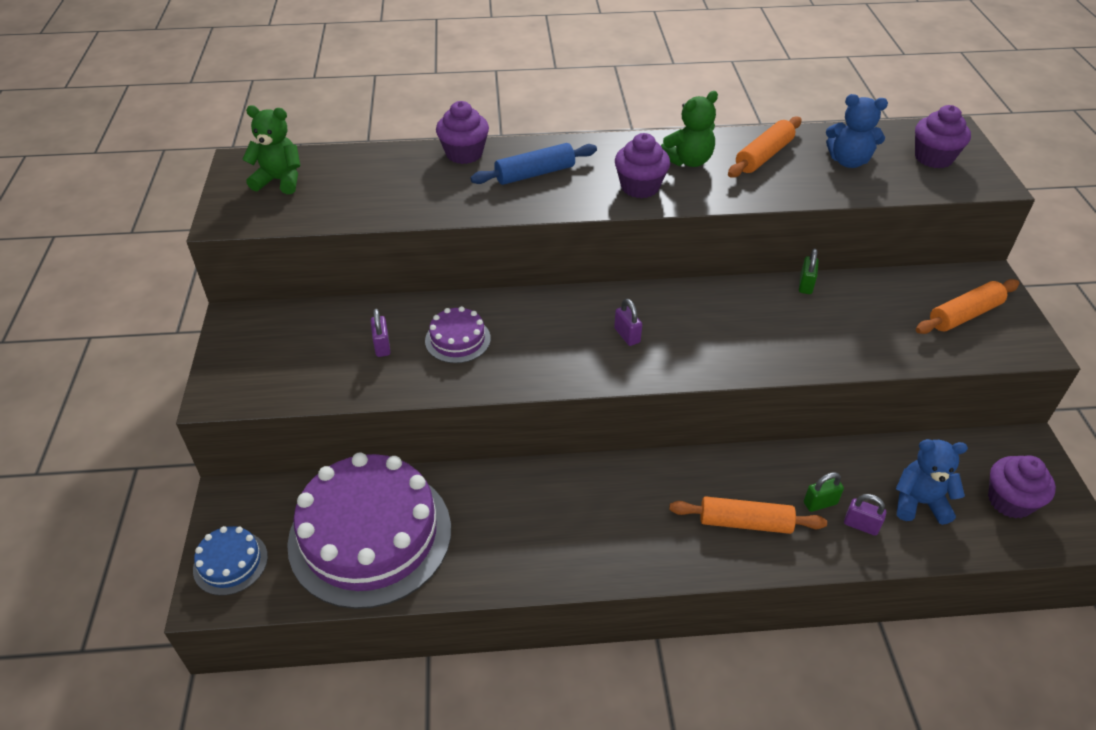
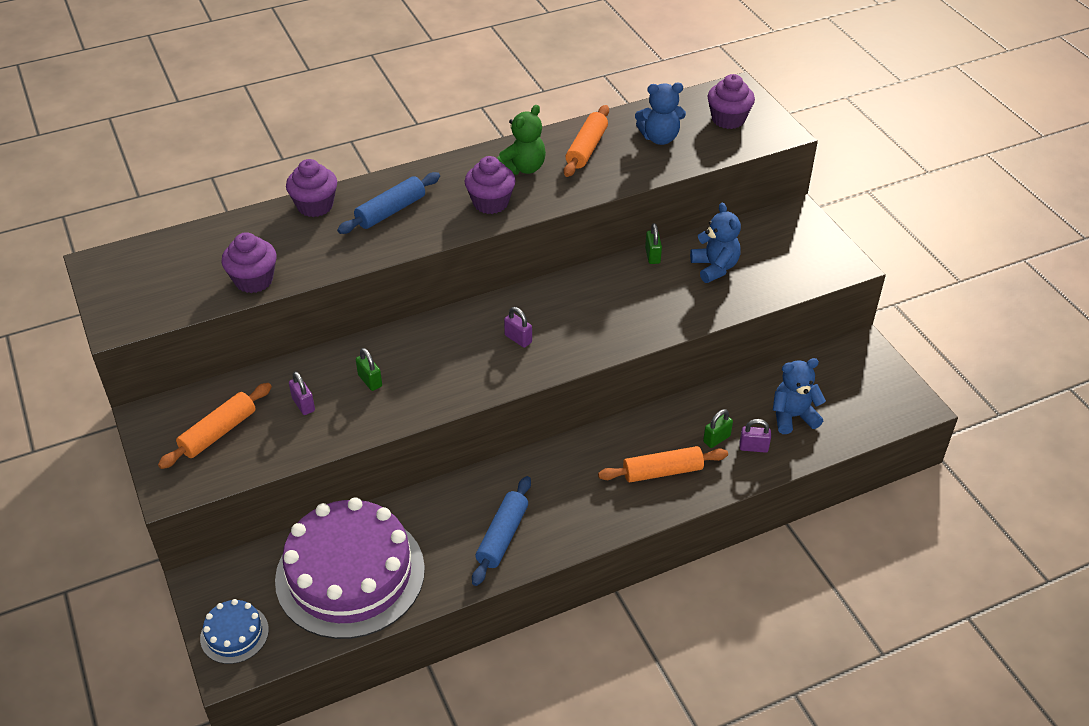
camera: 20 degrees left, 0 degrees up
(280, 180) = (149, 273): green teddy bear -> none
(457, 339) = (370, 381): purple cake -> green padlock
(542, 543) = (502, 536): none -> blue rolling pin
(872, 313) = (715, 267): none -> blue teddy bear
(964, 315) = (787, 251): orange rolling pin -> orange rolling pin (218, 432)
(1009, 501) = (860, 396): purple cupcake -> purple cupcake (254, 280)

